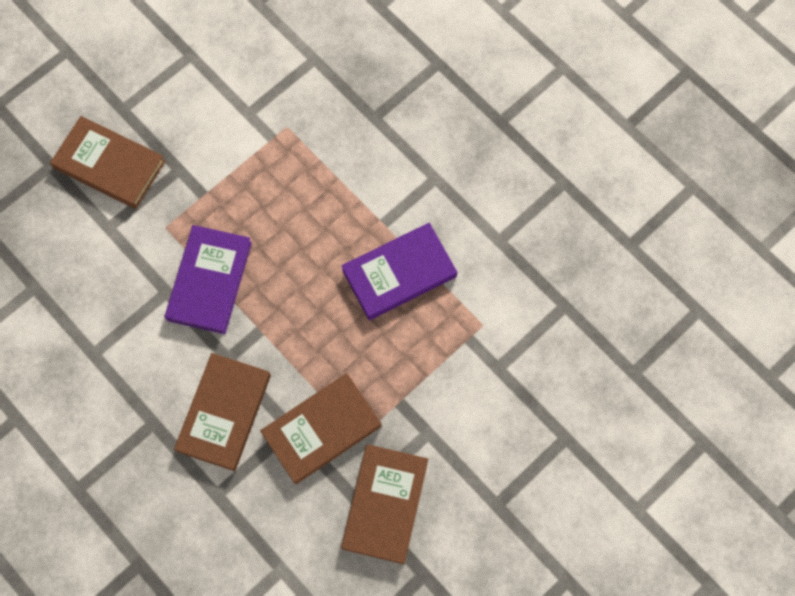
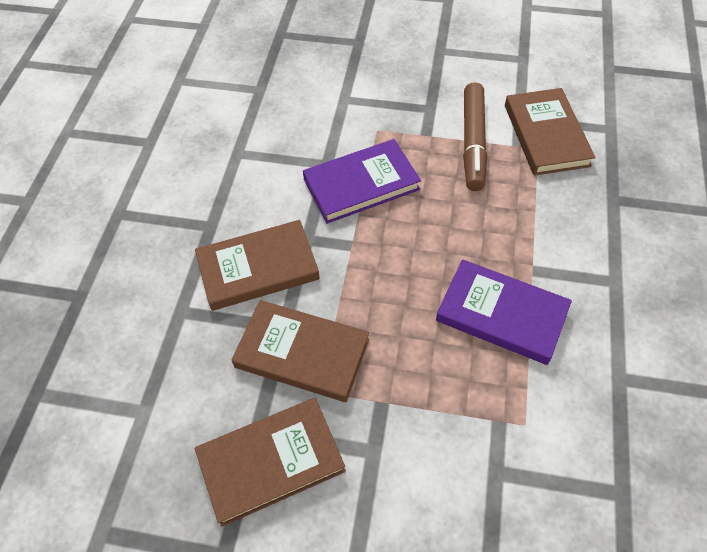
camera: 55 degrees right, 15 degrees down
(109, 165) = (392, 70): brown book -> brown book (546, 135)
(241, 167) = (473, 142): none -> brown marker

